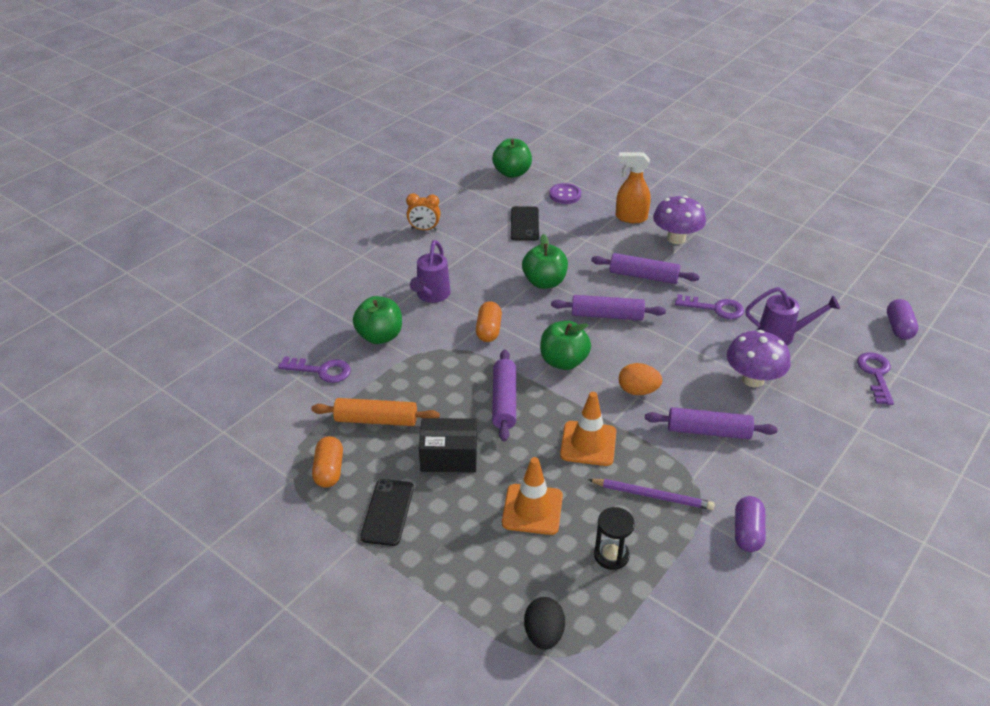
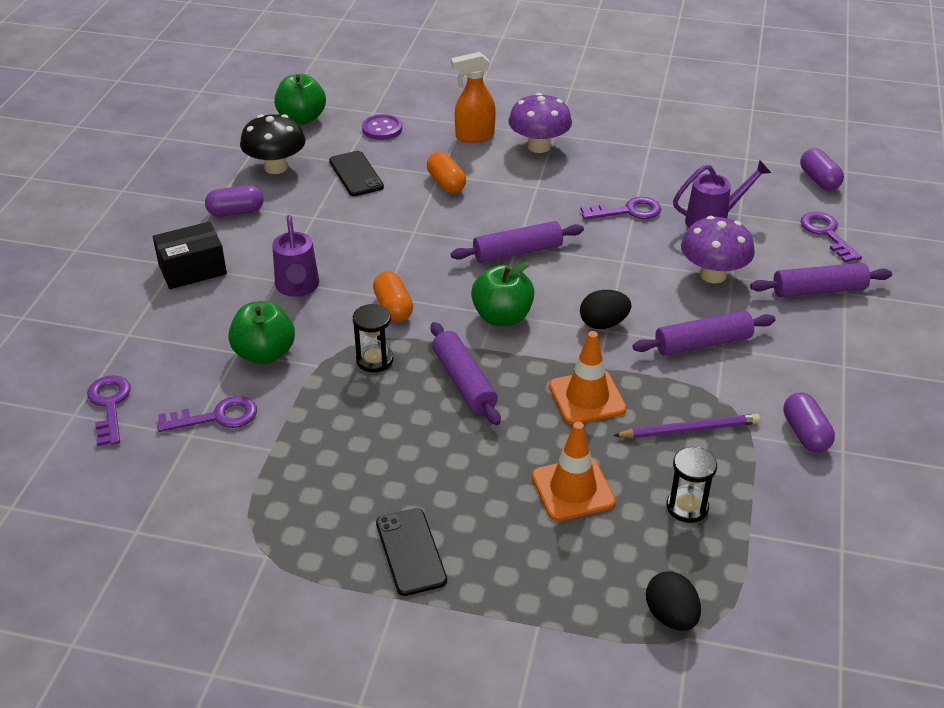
camera: 25 degrees left, 0 degrees up
(260, 340) = (109, 405): none -> purple key
(329, 470) = (307, 530): orange capsule -> orange capsule (446, 183)
(376, 420) = (326, 452): orange rolling pin -> none
(424, 229) = (236, 212): orange clock -> purple capsule
(449, 456) = (441, 464): black box -> black box (192, 269)
(451, 364) = (374, 360): none -> black hourglass
(471, 204) = (276, 167): none -> black mushroom
(544, 282) = (423, 235): green apple -> none
(638, 391) = (603, 324): orange egg -> black egg
(643, 276) = (530, 197): purple rolling pin -> purple rolling pin (819, 290)

